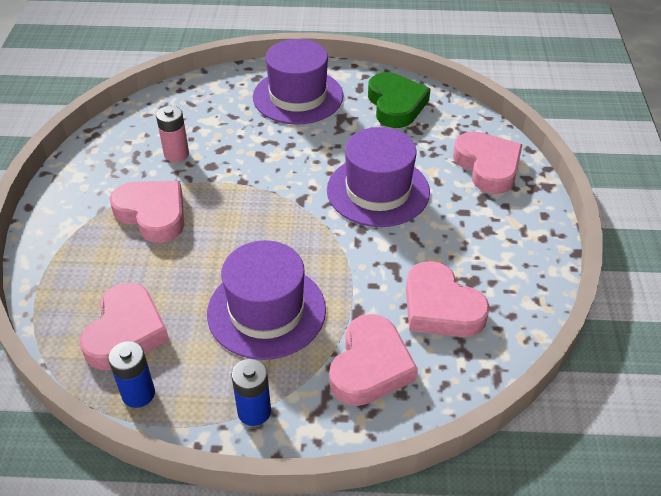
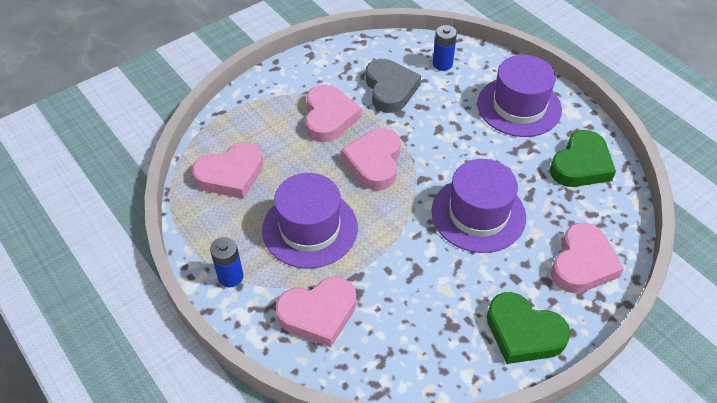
camera: 50 degrees right, 5 degrees up
(138, 394) = (195, 213): blue battery -> blue battery (442, 64)
(176, 154) = (390, 89): pink battery -> grey heart
(440, 307) = (407, 322): pink heart -> pink heart (374, 162)
(519, 242) = (523, 333): none -> green heart

